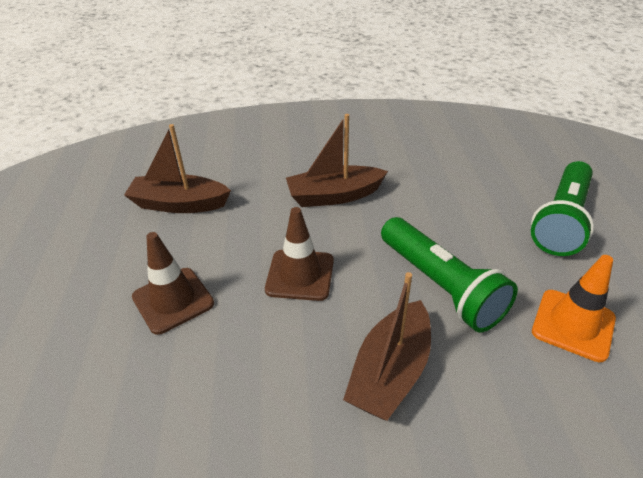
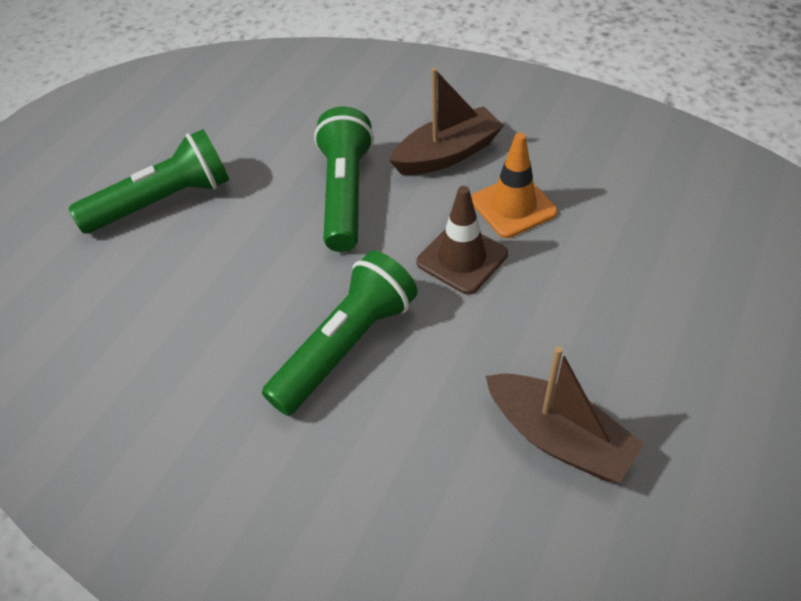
camera: 145 degrees left, 10 degrees up
(173, 300) = (605, 287): brown traffic cone -> none
(334, 196) = (346, 346): brown boat -> green flashlight
(573, 325) = (285, 129): orange traffic cone -> orange traffic cone (513, 206)

